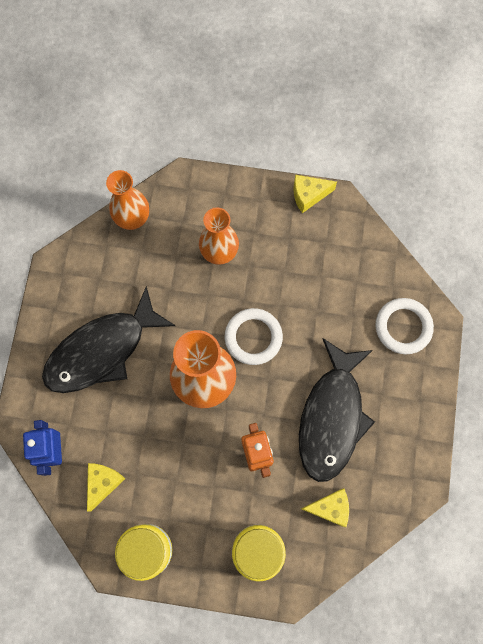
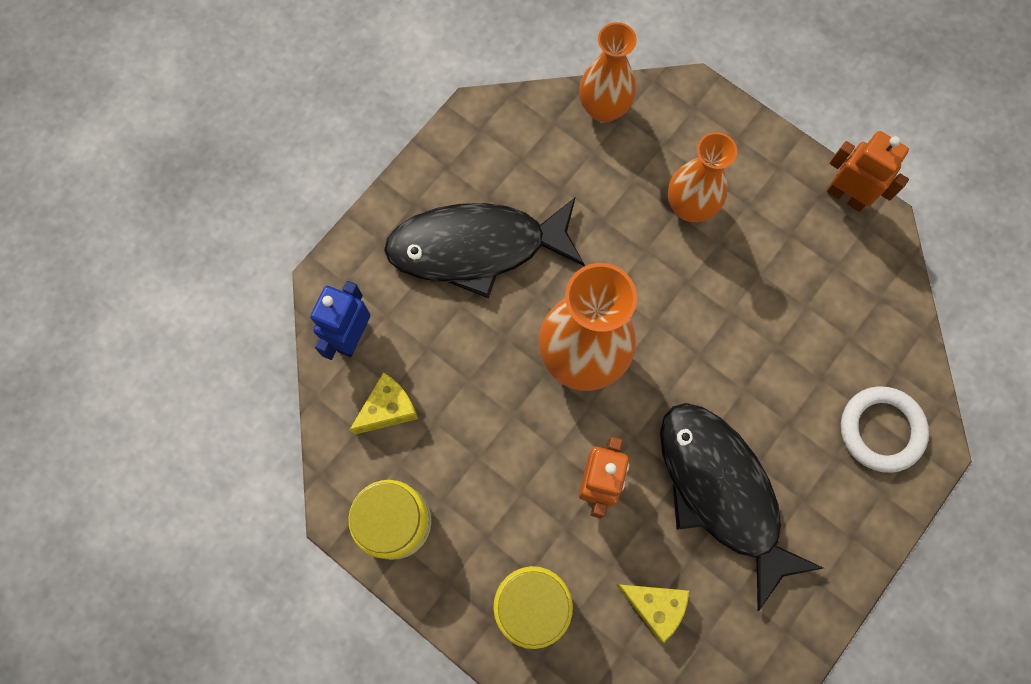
camera: 30 degrees right, 0 degrees up
(253, 337) = (674, 335): white ring -> none
(309, 195) = (846, 196): yellow cheese -> orange robot
(332, 417) = (721, 492): black fish -> black fish turned 105 degrees clockwise

